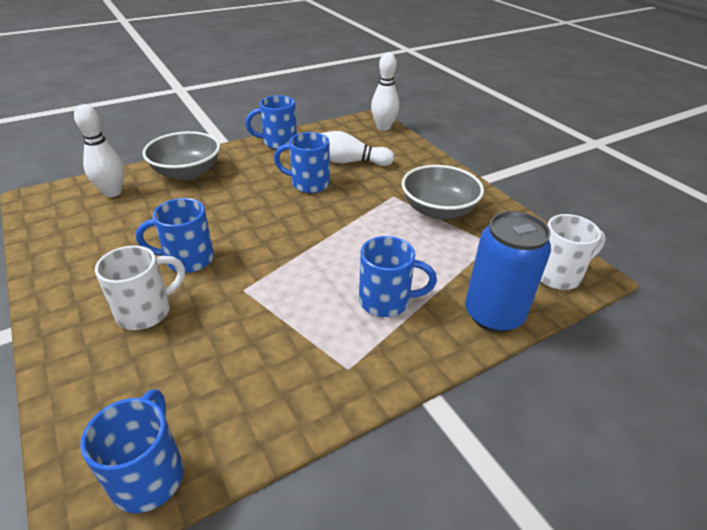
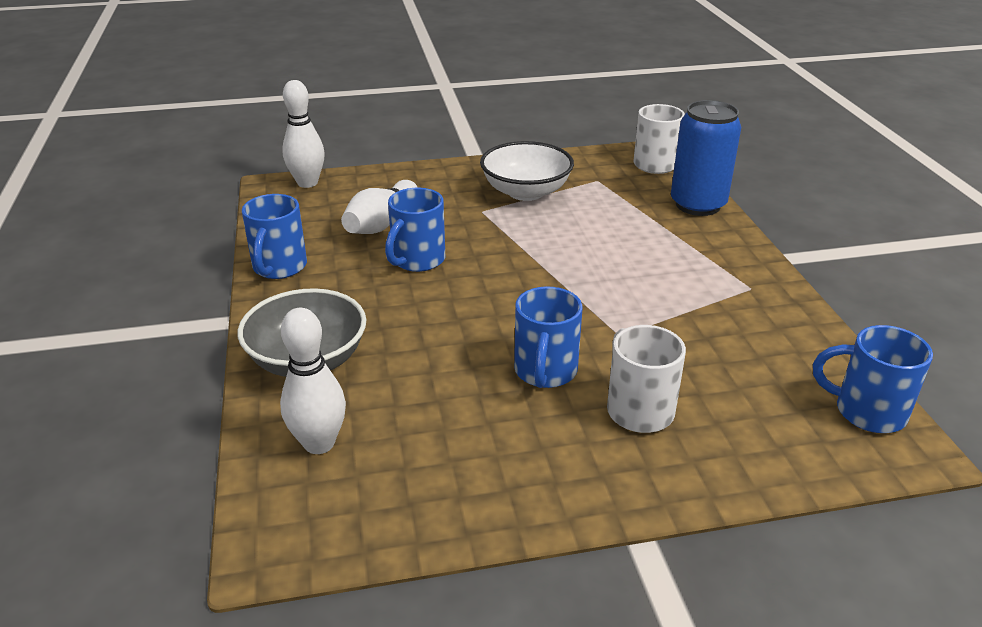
camera: 70 degrees left, 5 degrees down
(386, 301) = (665, 251): blue mug -> none
(438, 210) = (526, 192): grey bowl -> white bowl

